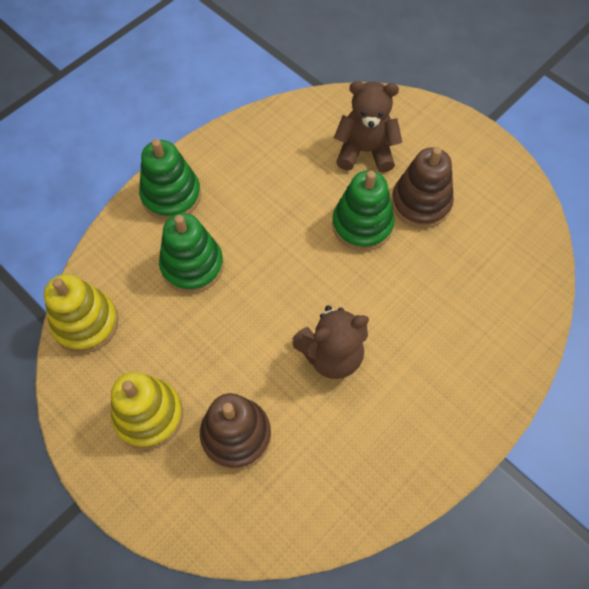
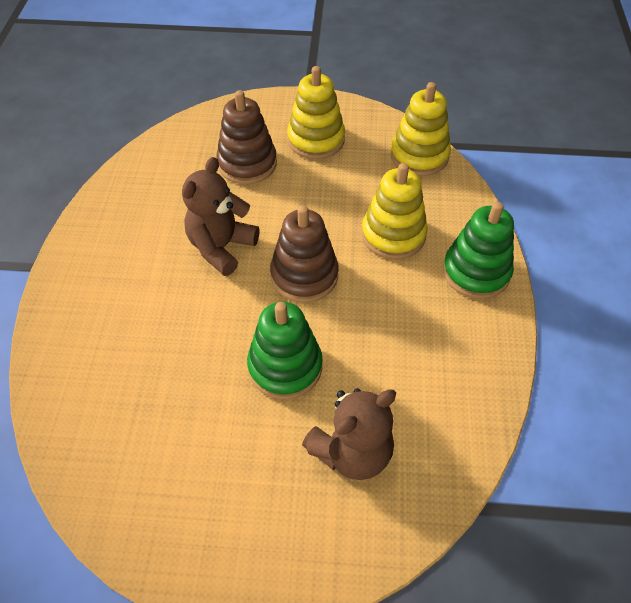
camera: 140 degrees right, 10 degrees down
(192, 265) = (393, 235): green stacking toy -> yellow stacking toy
(421, 203) = (244, 433): brown stacking toy -> brown stacking toy (304, 275)

